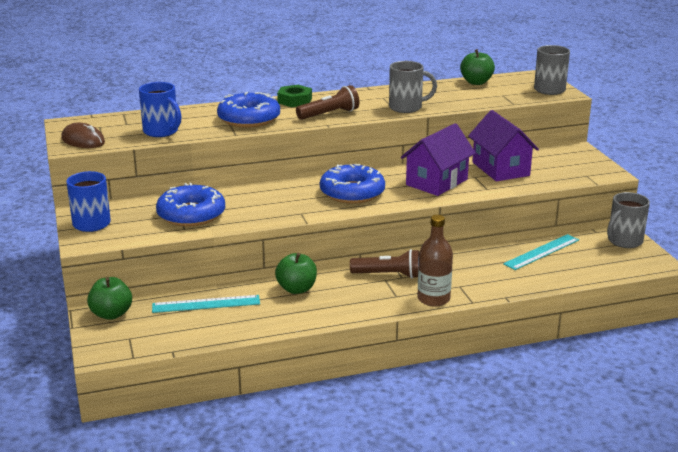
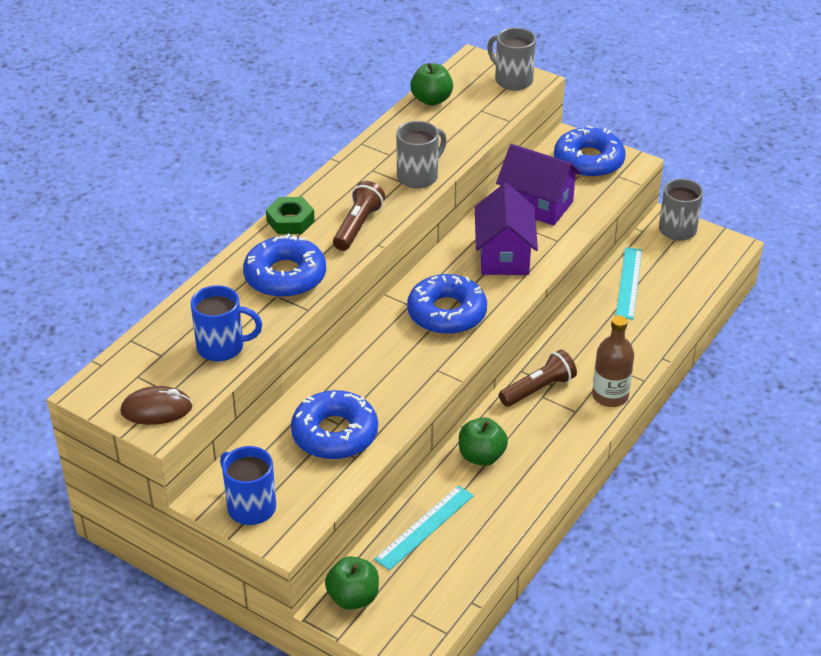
camera: 40 degrees left, 15 degrees up
(575, 162) = (588, 161): none -> blue donut

